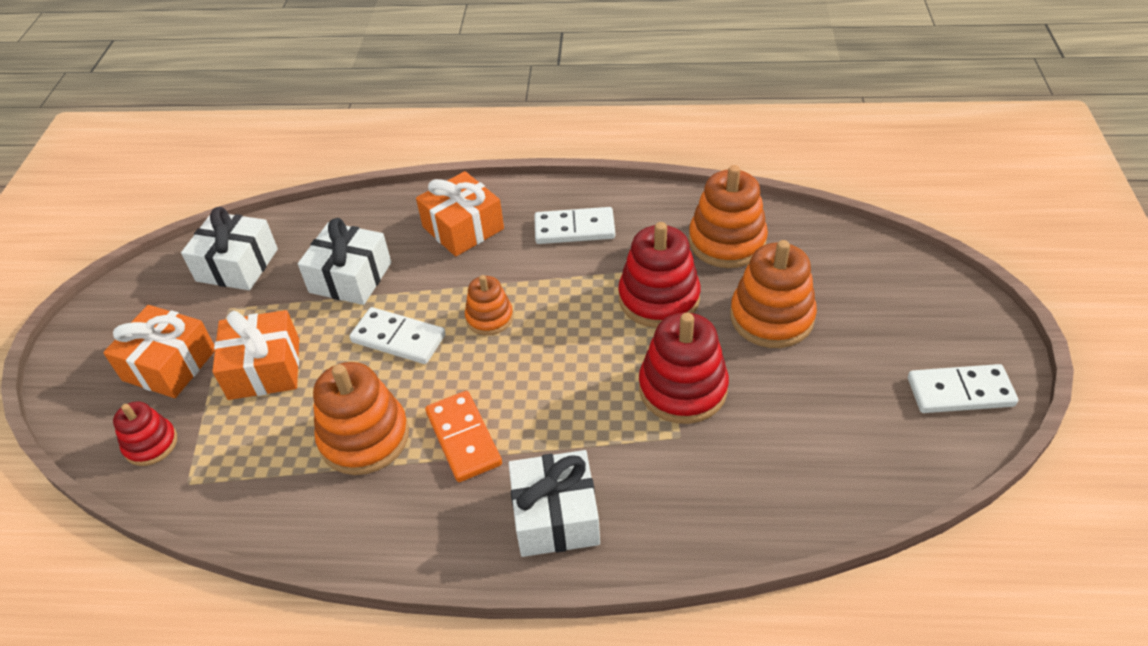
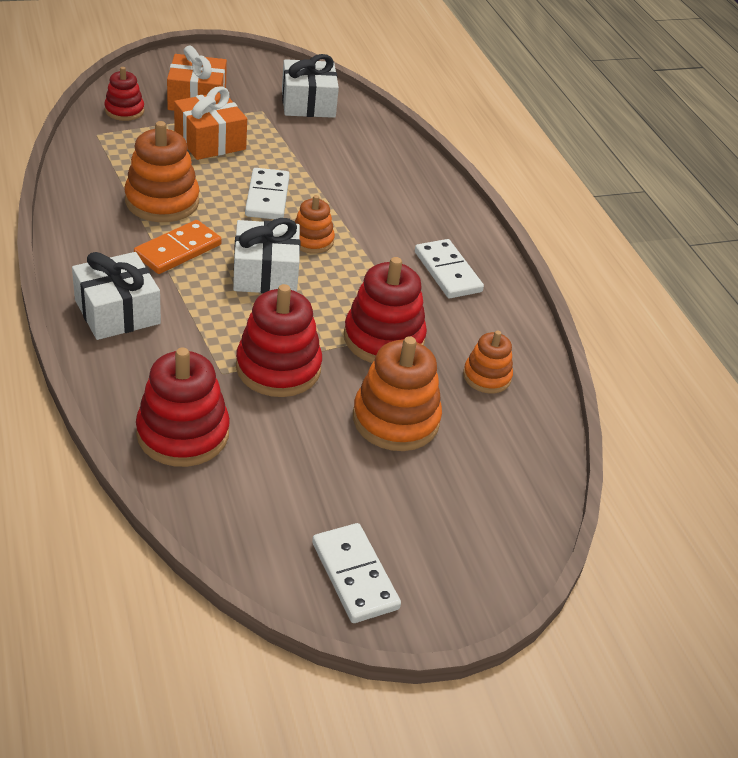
camera: 60 degrees right, 5 degrees down
(350, 277) = (322, 159): white gift -> white gift (265, 273)
(463, 228) = (411, 206): orange gift -> none
(727, 242) = (487, 377): orange stacking toy -> orange stacking toy, size x0.59
(764, 488) = (183, 433): none -> red stacking toy

